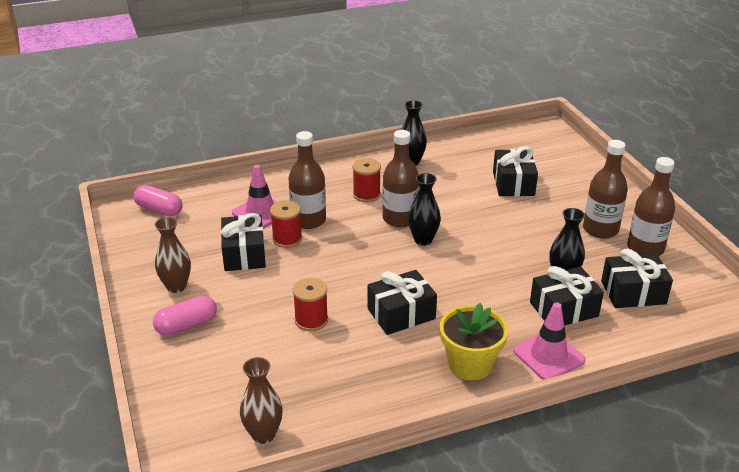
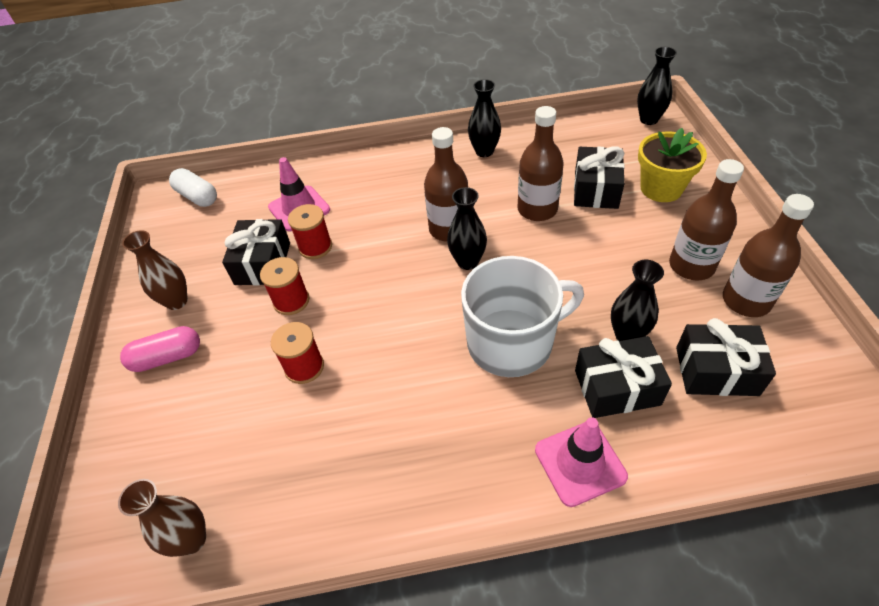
camera: 15 degrees right, 15 degrees up
(159, 210) = (197, 196): pink capsule -> white capsule
(308, 220) = (346, 223): brown bottle -> brown bottle (537, 209)
(366, 195) = (421, 193): red spool -> red spool (291, 301)
(401, 314) = (411, 370): black gift -> none
(470, 364) = (474, 463): yellow flower pot -> yellow flower pot (661, 188)
(476, 289) = (512, 342): none -> white mug
(543, 132) = (649, 120): none -> black vase

